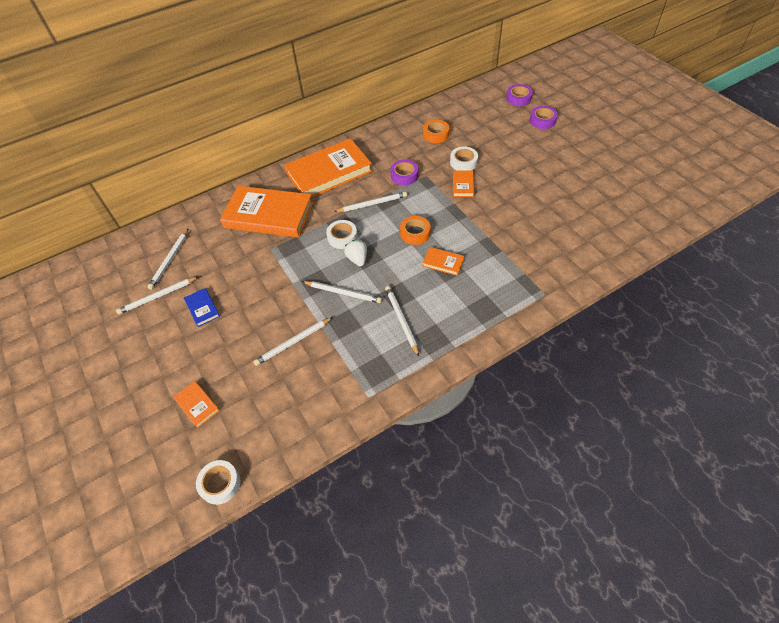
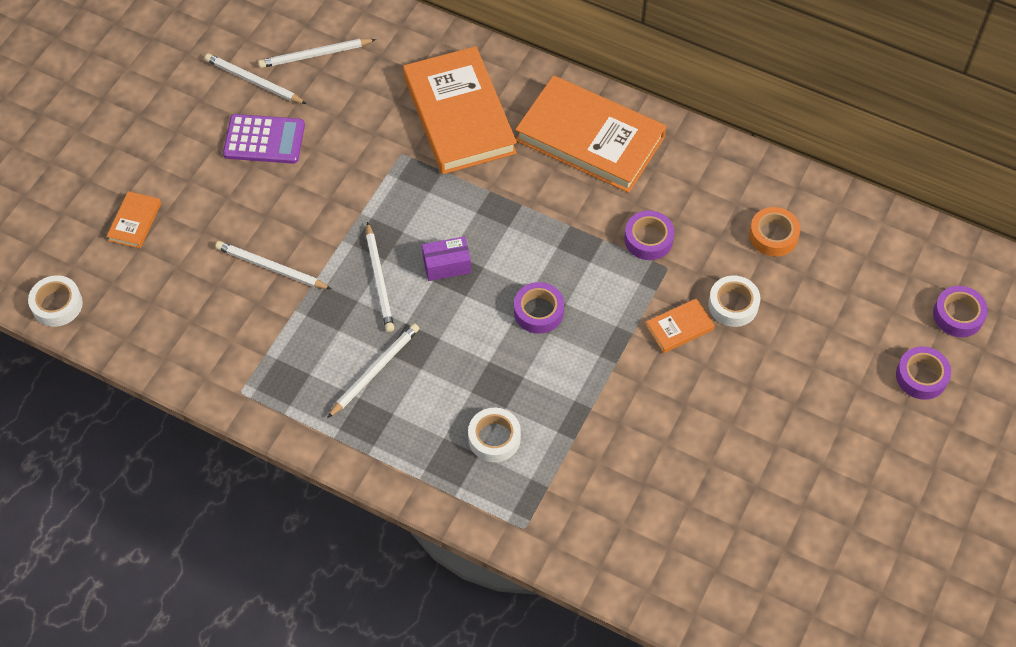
camera: 55 degrees right, 5 degrees up
(202, 308) = (264, 140): blue book -> purple calculator
(342, 237) = (474, 226): white tape -> white tape (494, 438)
(357, 259) = (447, 265): white strawberry -> purple box
(372, 204) = (562, 228): white pencil -> none
(415, 233) = (538, 311): orange tape -> purple tape
(443, 262) = (504, 373): orange book -> none

